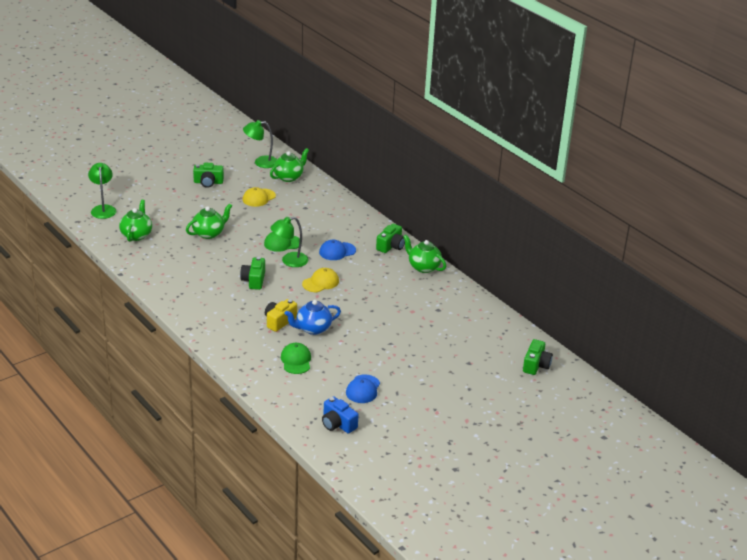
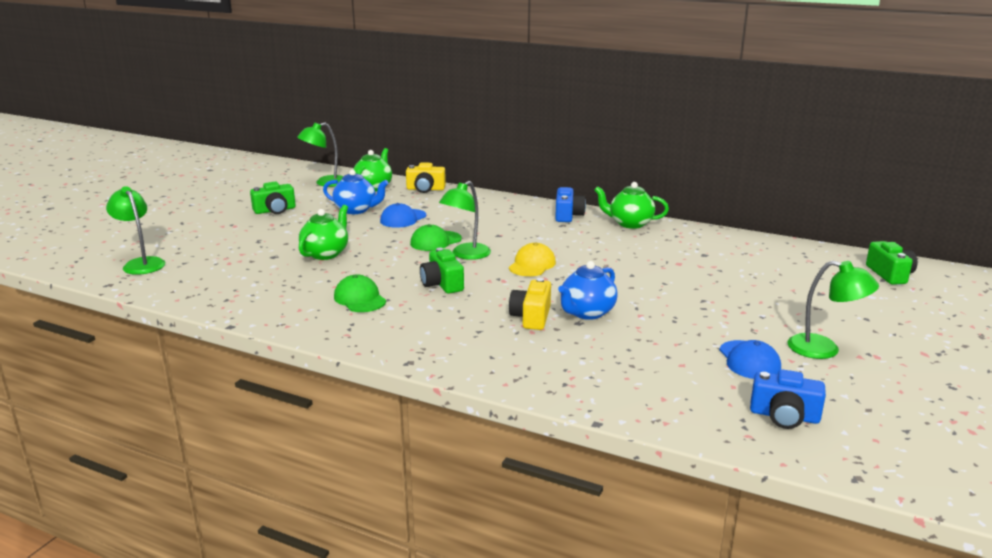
camera: 25 degrees left, 10 degrees down
(136, 235) = (218, 278): green teapot -> none
(259, 198) = (356, 210): yellow cap -> blue teapot
(296, 360) = (614, 355): green cap -> green cap (360, 299)
(322, 189) = (425, 189): none -> yellow camera
(337, 251) = (512, 233): blue cap -> blue cap (403, 219)
(391, 246) = (568, 215): green camera -> blue camera
(413, 398) = (824, 349): none -> green lamp

